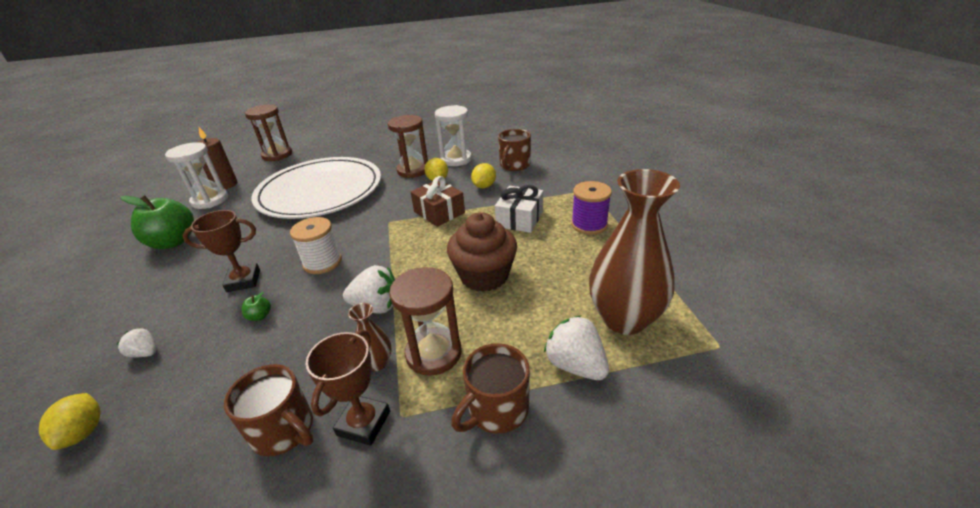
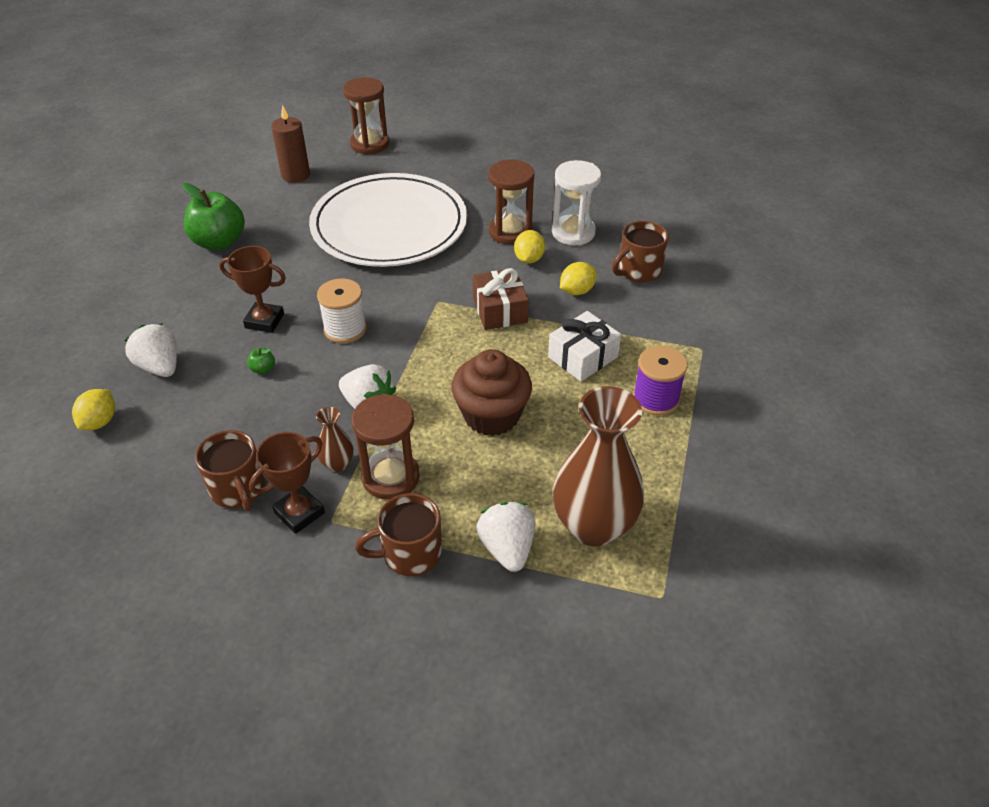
camera: 25 degrees right, 10 degrees up
(145, 353) = (160, 367): white strawberry -> white strawberry, size x1.76
(210, 200) = (272, 194): white hourglass -> none

